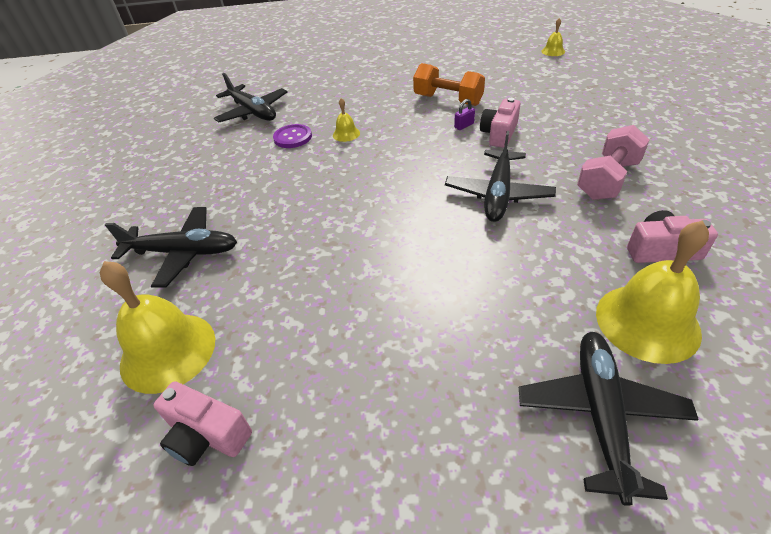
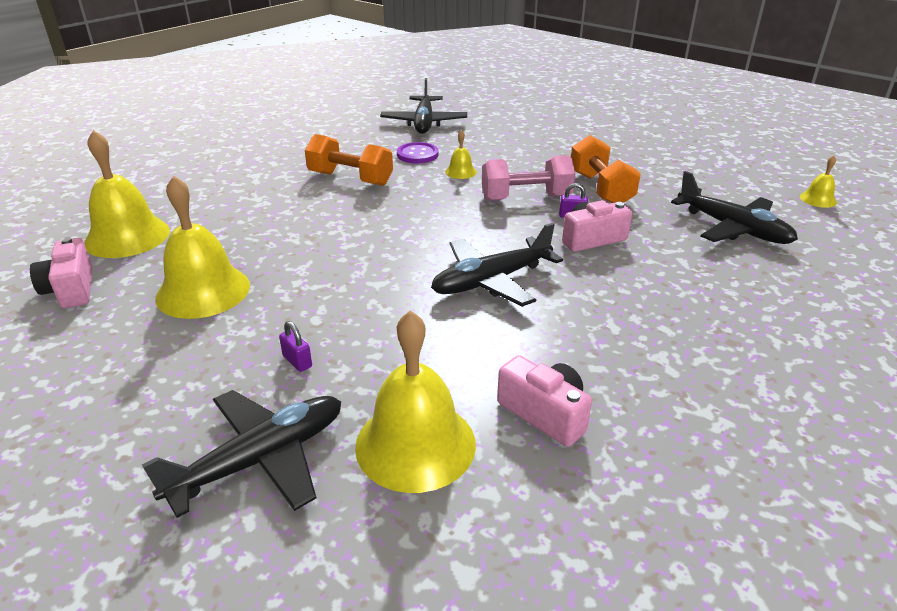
camera: 40 degrees right, 10 degrees down
(183, 252) = (224, 189): black plane -> black plane (733, 228)
(277, 182) = (350, 179): none -> orange dumbbell
(331, 341) = (203, 291): none -> yellow bell
(494, 333) = (297, 361): none -> purple padlock
(607, 180) = (619, 333): pink dumbbell -> pink dumbbell (526, 198)

